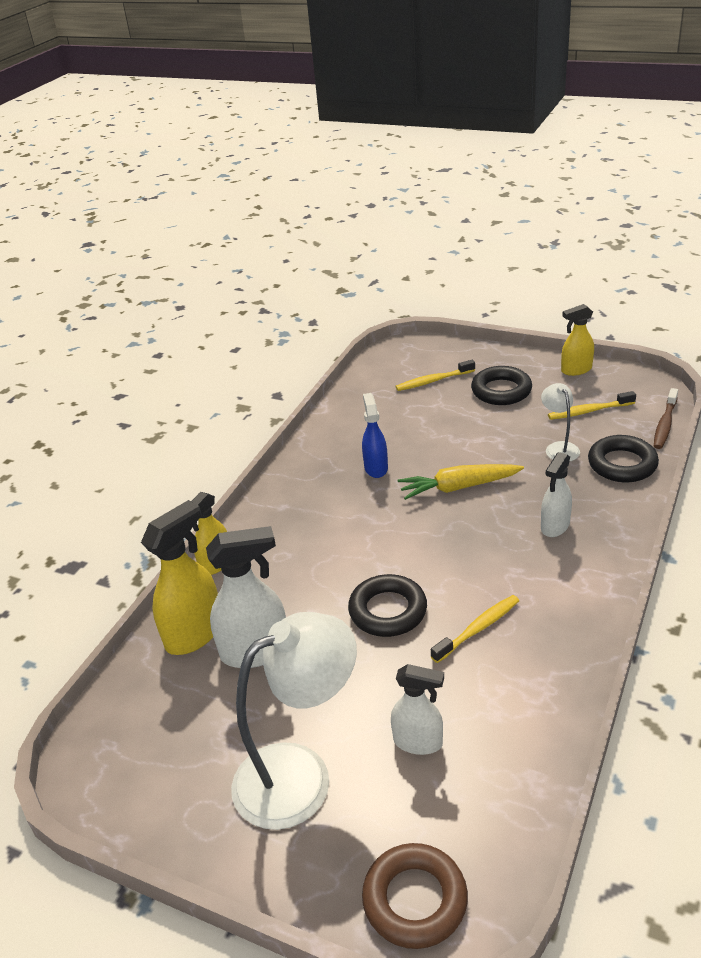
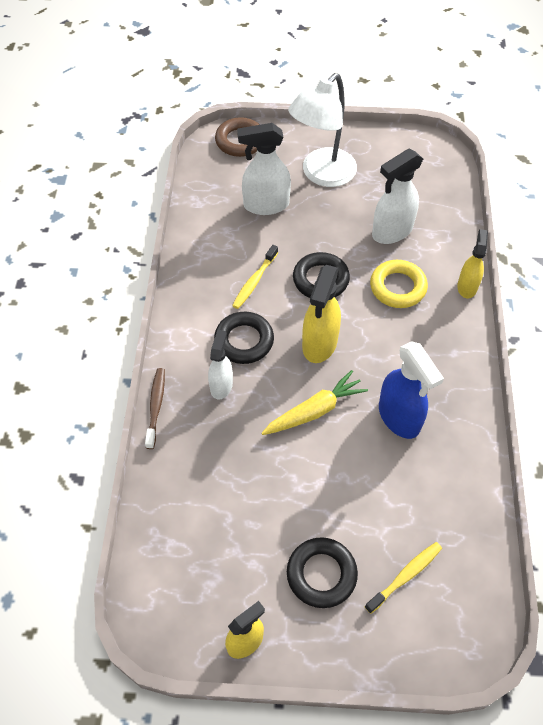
camera: 155 degrees right, 20 degrees up
(195, 633) = (440, 233): yellow spray bottle -> yellow spray bottle (319, 344)
(297, 581) = (398, 287): none -> yellow ring
(376, 468) = (399, 417): blue spray bottle -> blue spray bottle, size x1.57
(418, 742) = (265, 205): white spray bottle -> white spray bottle, size x1.57
(559, 448) = (237, 488): white lamp -> none
(589, 411) = (217, 557): yellow toothbrush -> none
(622, 464) = (174, 477): black ring -> black ring (244, 341)
(665, 424) = (136, 552): brown toothbrush -> brown toothbrush (156, 406)

